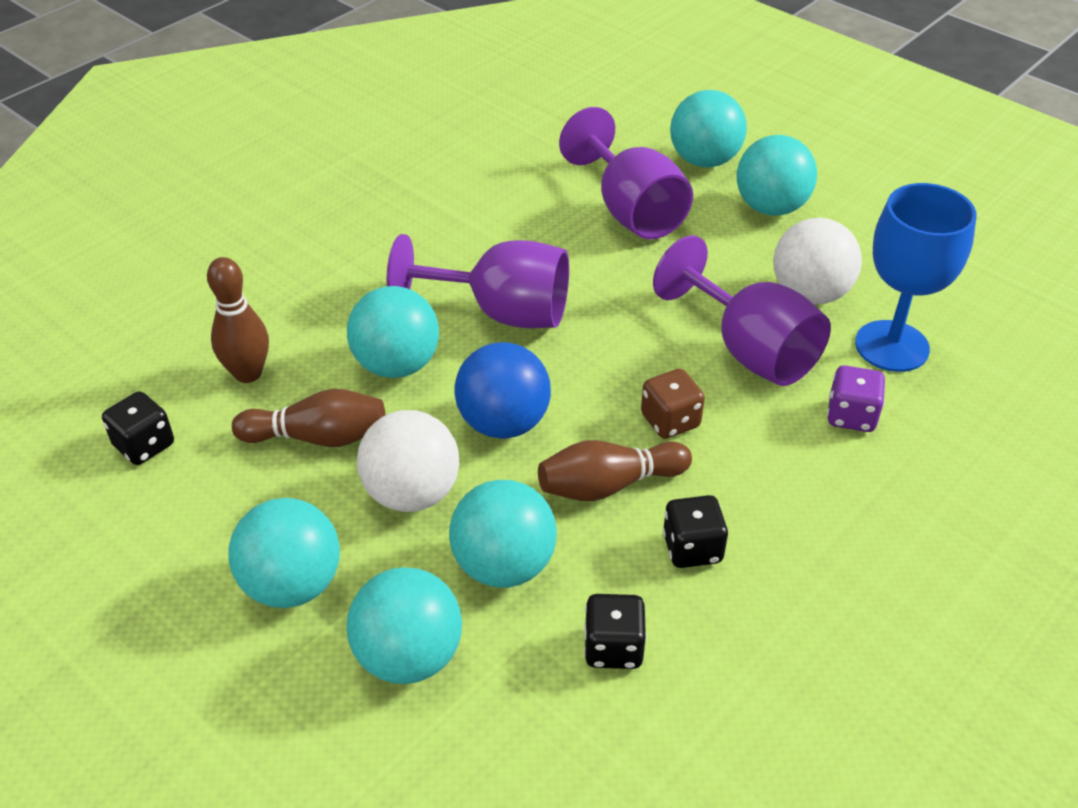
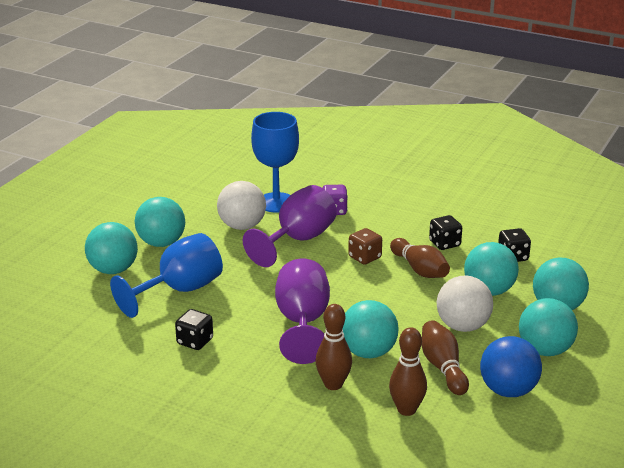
camera: 105 degrees left, 15 degrees down
(144, 445) = (490, 434): black dice -> black dice (195, 341)
(342, 315) = (333, 384): none -> brown bowling pin
(503, 423) = (395, 307): blue ball -> blue ball (508, 390)
(631, 211) = (179, 290): purple goblet -> blue goblet

